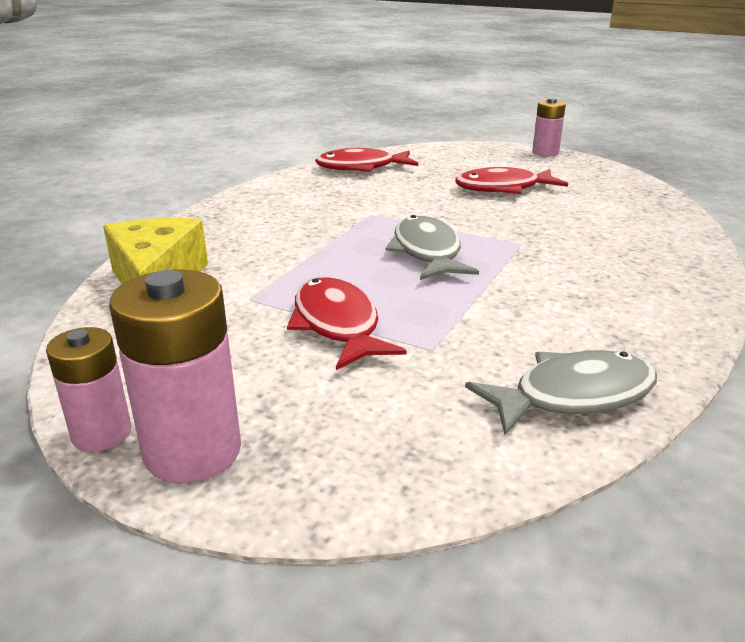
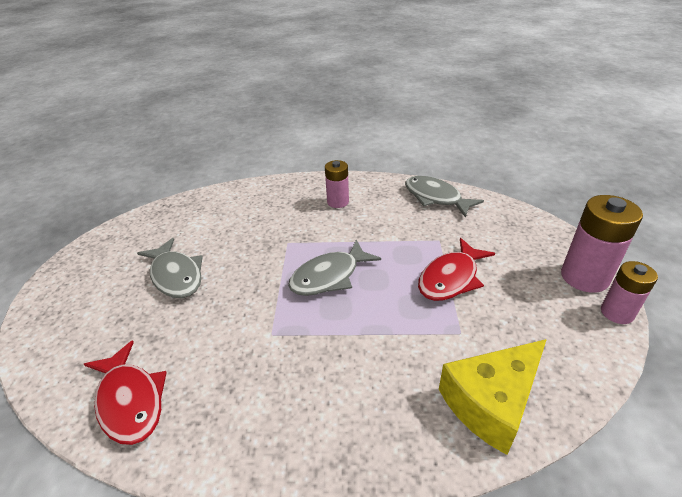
camera: 115 degrees left, 10 degrees up
(503, 188) = (176, 275): red fish -> grey fish
(545, 152) = (58, 275): pink battery -> pink battery (338, 202)

